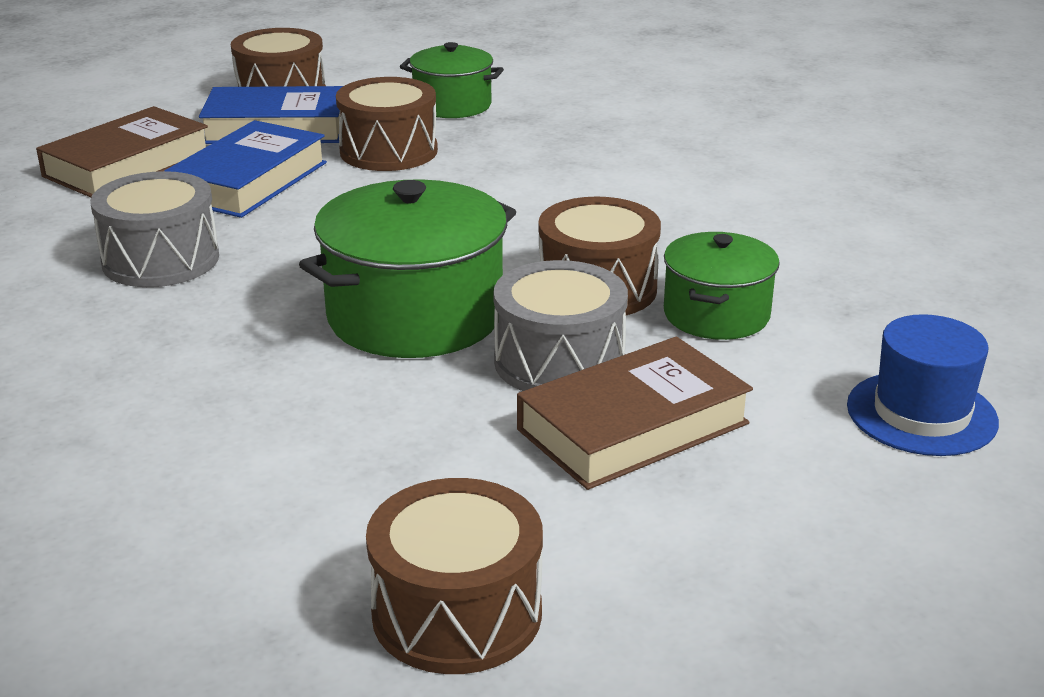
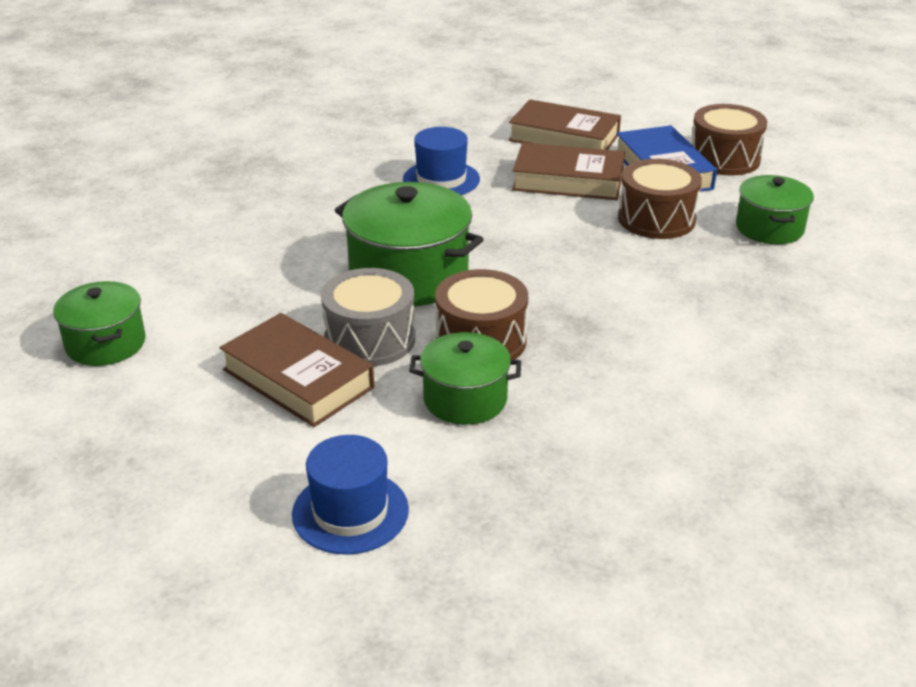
camera: 75 degrees right, 5 degrees up
(161, 260) = (441, 179): grey drum -> blue hat
(249, 181) = (568, 180): blue book -> brown book
(457, 613) = (105, 344): brown drum -> green pot

